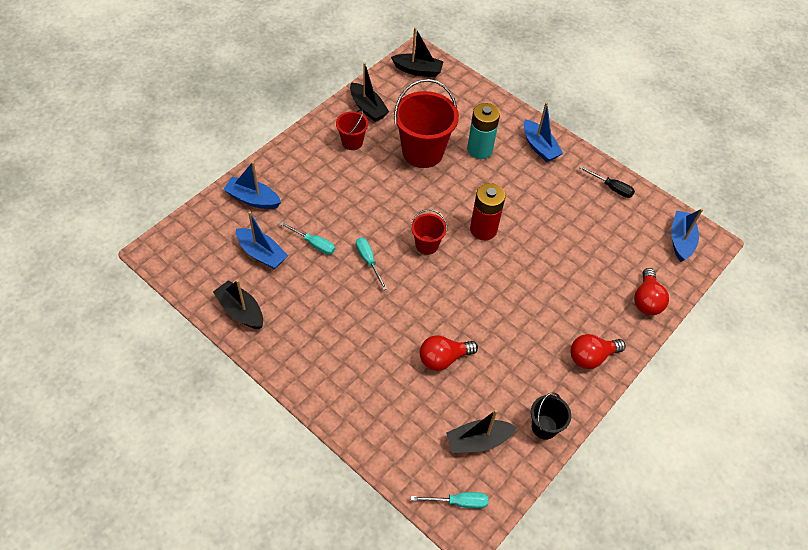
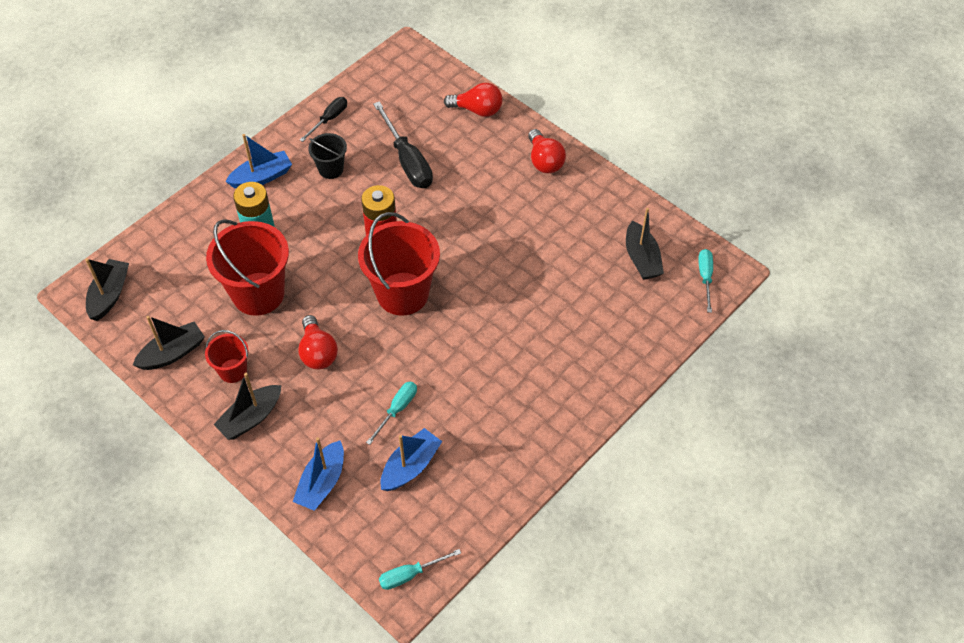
camera: 85 degrees left, 0 degrees up
(241, 311) = (494, 483): black boat -> black boat (251, 418)
(368, 261) = (424, 351): turquoise screwdriver -> turquoise screwdriver (410, 574)
(427, 245) = (402, 293): red bucket -> red bucket, size x1.94
(443, 358) = (551, 283): red light bulb -> red light bulb (318, 352)
(544, 427) = (623, 205): black bucket -> black bucket (331, 169)
(573, 245) = (407, 161): none -> black screwdriver
(681, 240) = (403, 72): blue boat -> none

